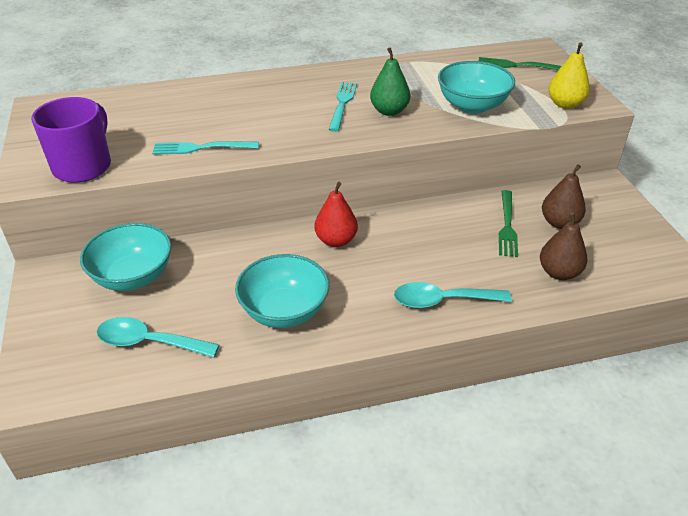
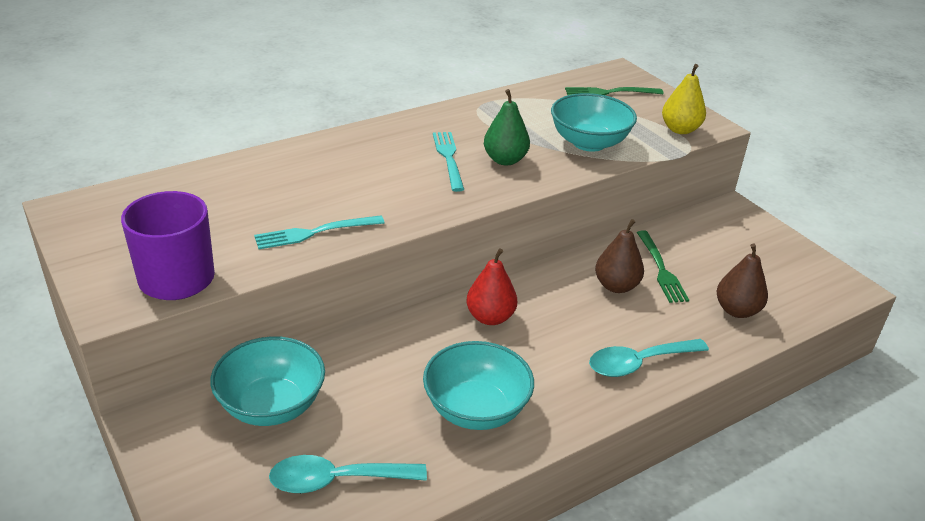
camera: 20 degrees left, 5 degrees down
(559, 223) = (710, 257): brown pear -> brown pear (616, 286)

